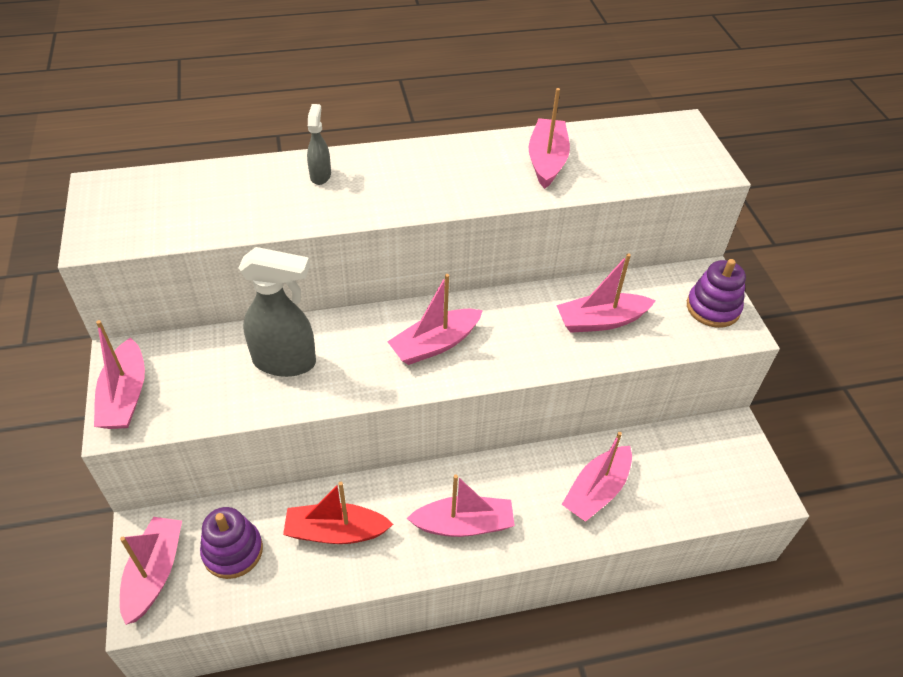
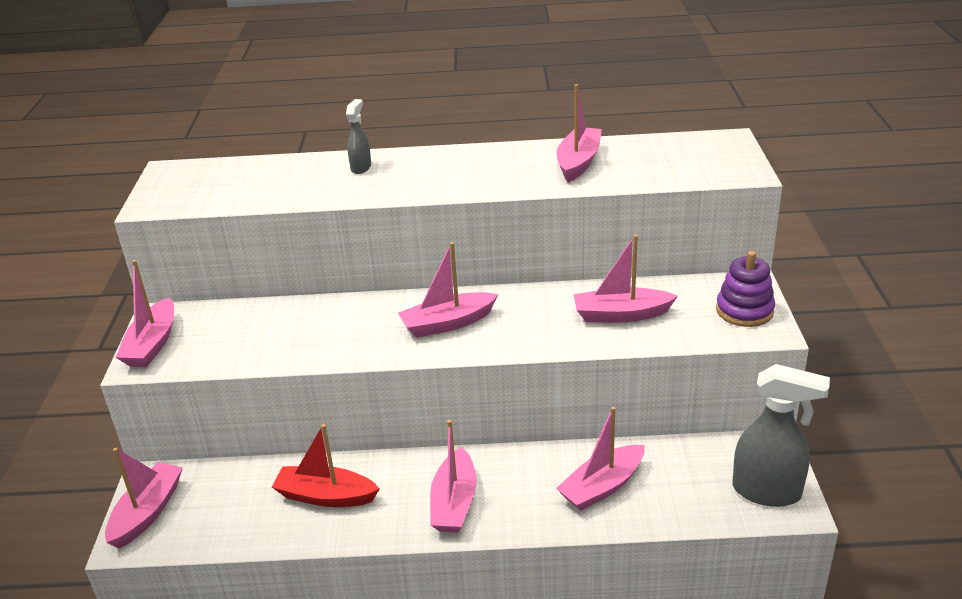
camera: 15 degrees right, 15 degrees down
(233, 551) = (224, 502): purple stacking toy -> none
(285, 362) = (302, 328): grey spray bottle -> grey spray bottle (767, 492)
(463, 524) = (454, 502): pink boat -> pink boat turned 90 degrees clockwise

